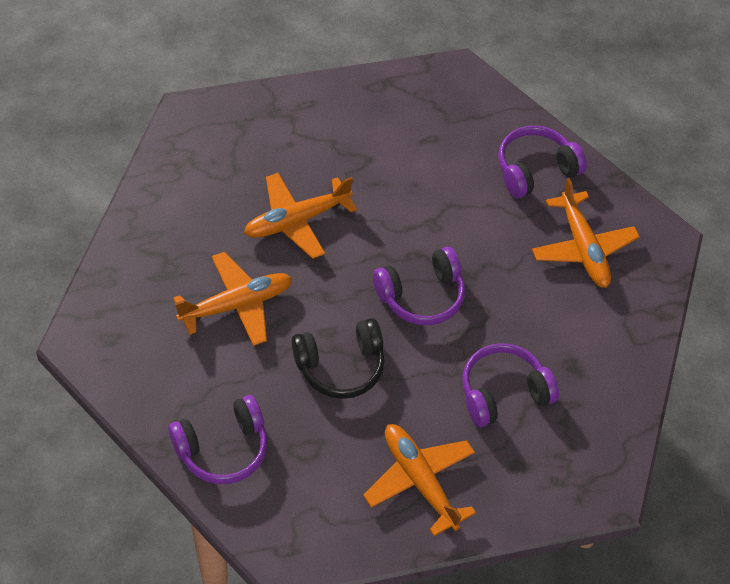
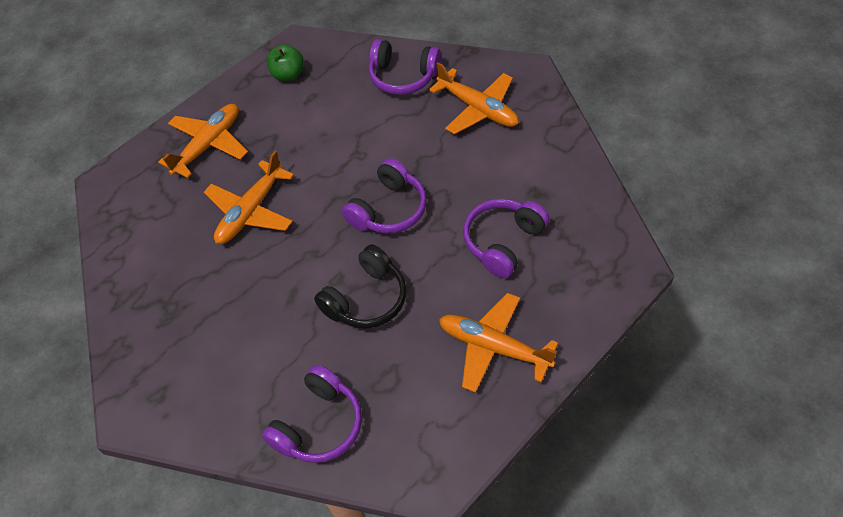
camera: 25 degrees left, 0 degrees up
(236, 305) = (248, 303): orange plane -> orange plane (208, 145)
(425, 102) = (288, 75): none -> green apple
(535, 170) = (403, 76): purple headphones -> purple headphones turned 105 degrees counterclockwise

